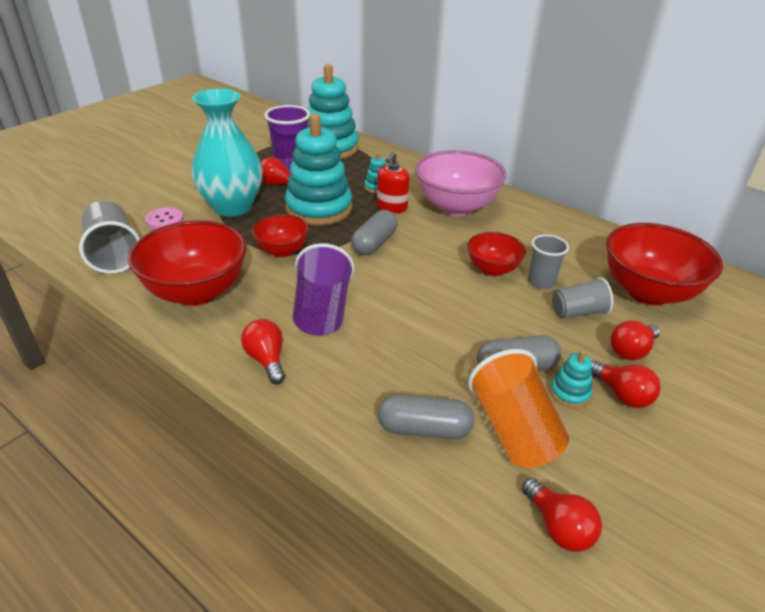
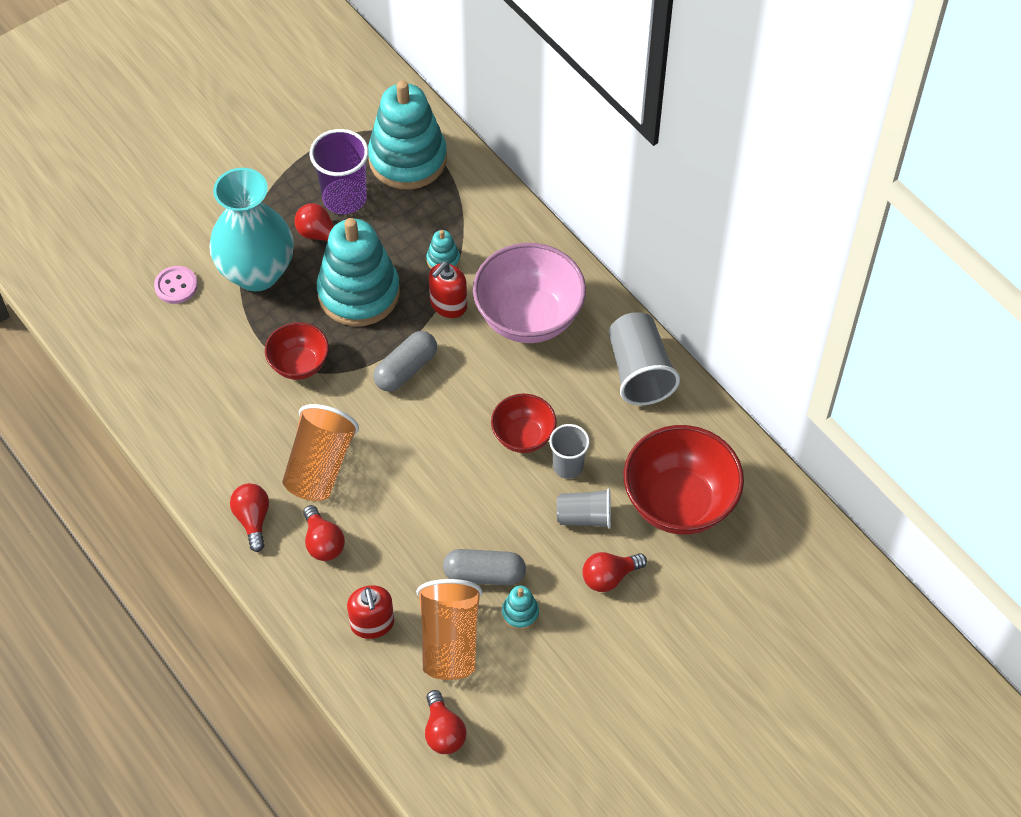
camera: 15 degrees right, 20 degrees up
(114, 254) = (118, 338): grey cup -> grey cup (639, 371)
(197, 292) = (199, 414): red bowl -> none
(322, 311) = (320, 466): purple cup -> orange cup
(424, 429) = (372, 623): grey capsule -> red soap dispenser
(622, 395) = (568, 625): red light bulb -> red light bulb (323, 542)

